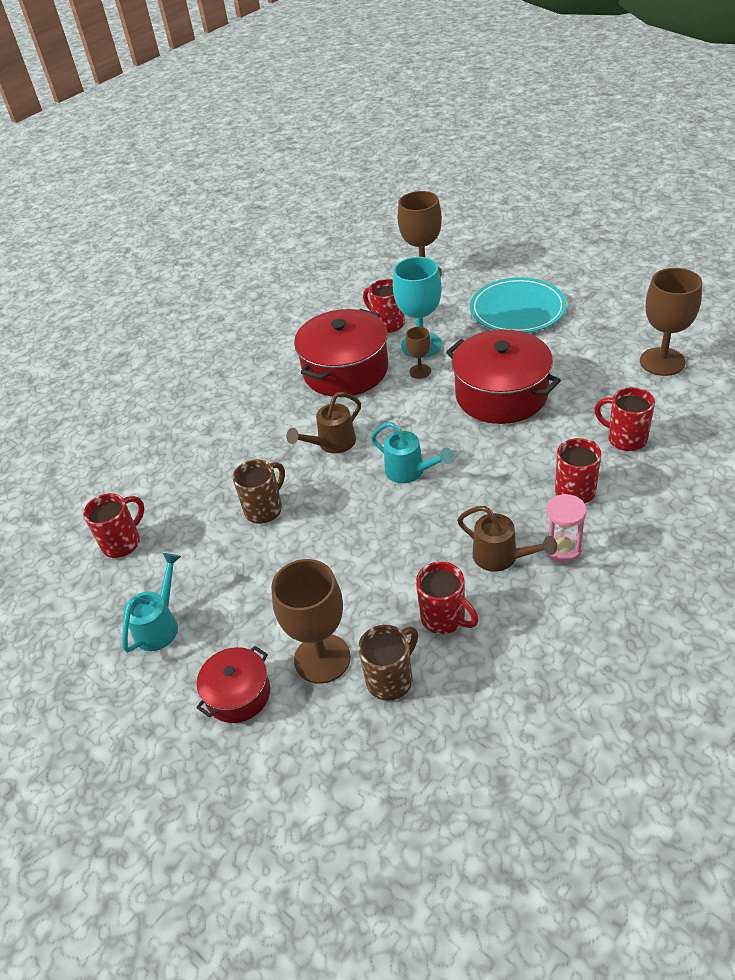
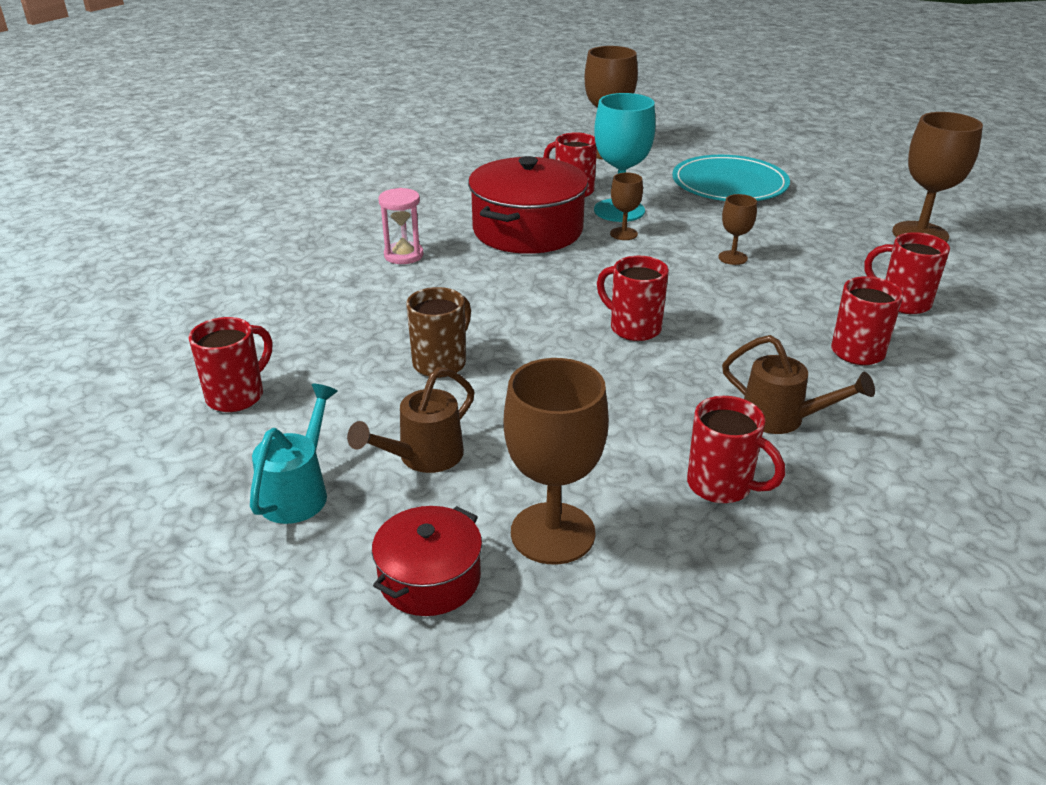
camera: 10 degrees left, 10 degrees down
(332, 444) = (523, 298): brown watering can -> brown watering can (423, 457)
(391, 679) = (661, 559): brown mug -> none
(409, 471) = (633, 328): turquoise watering can -> red mug
(501, 394) = (732, 258): red pot -> brown goblet
(562, 548) = (861, 410): pink hourglass -> pink hourglass (403, 255)

